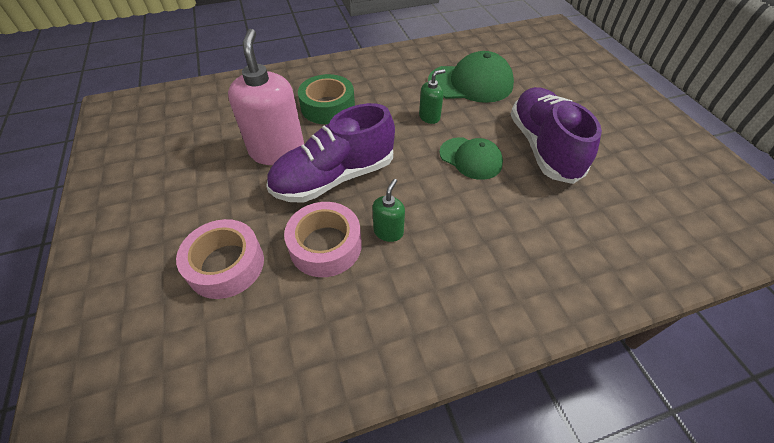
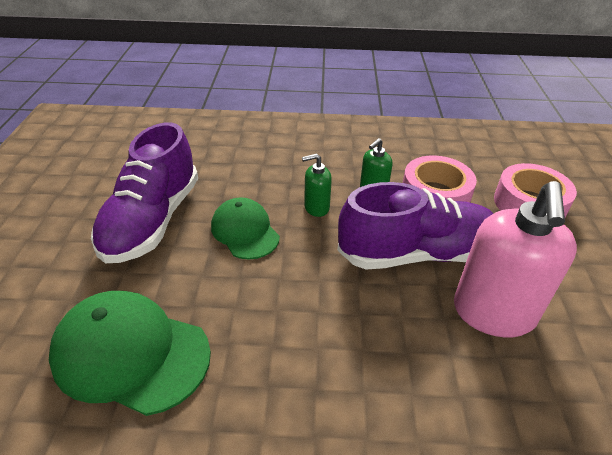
camera: 160 degrees left, 10 degrees down
(328, 107) = (407, 380): green tape -> none
(429, 117) = (251, 304): green soap dispenser -> green soap dispenser (316, 207)

